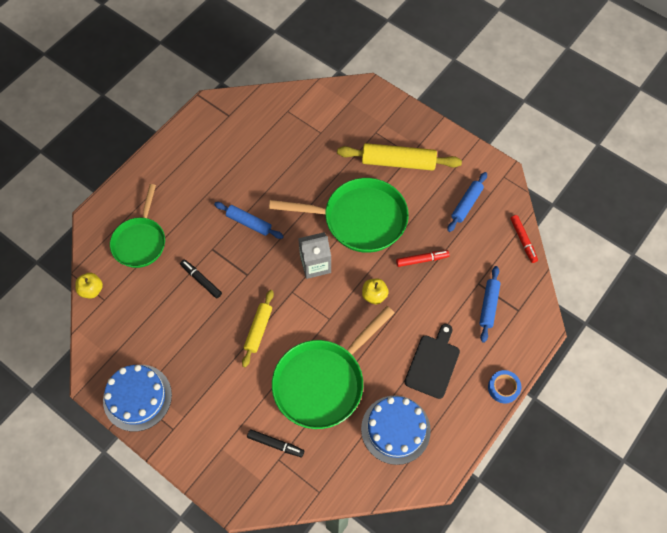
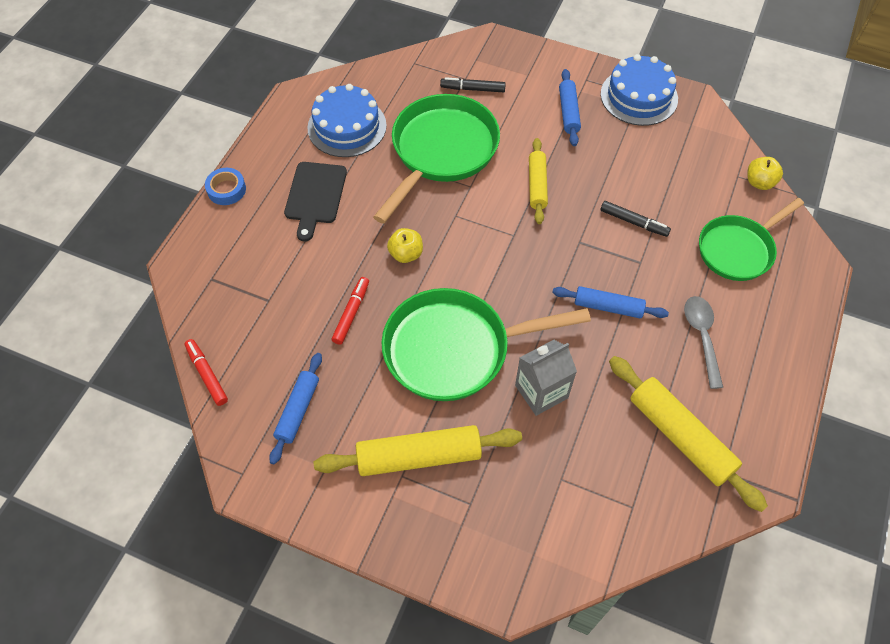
camera: 165 degrees right, 5 degrees down
(140, 241) = (738, 250): green pan -> green pan turned 120 degrees counterclockwise
(199, 190) = (702, 337): none -> grey spoon
(243, 138) = (680, 436): none -> yellow rolling pin
(315, 264) = (495, 274): grey carton -> grey carton (541, 391)
(422, 260) = (351, 313): red marker -> red marker turned 135 degrees clockwise
(488, 306) = (251, 275): blue rolling pin -> blue rolling pin (568, 112)

